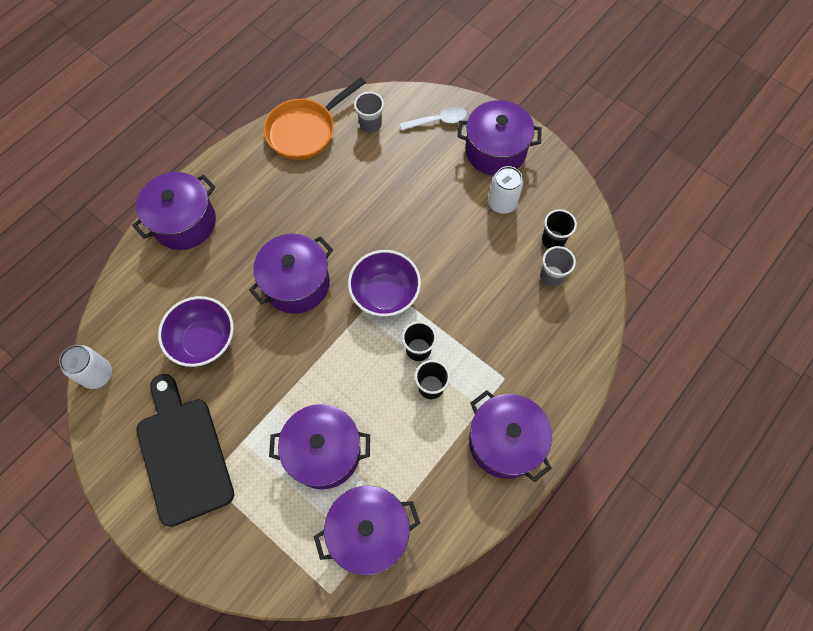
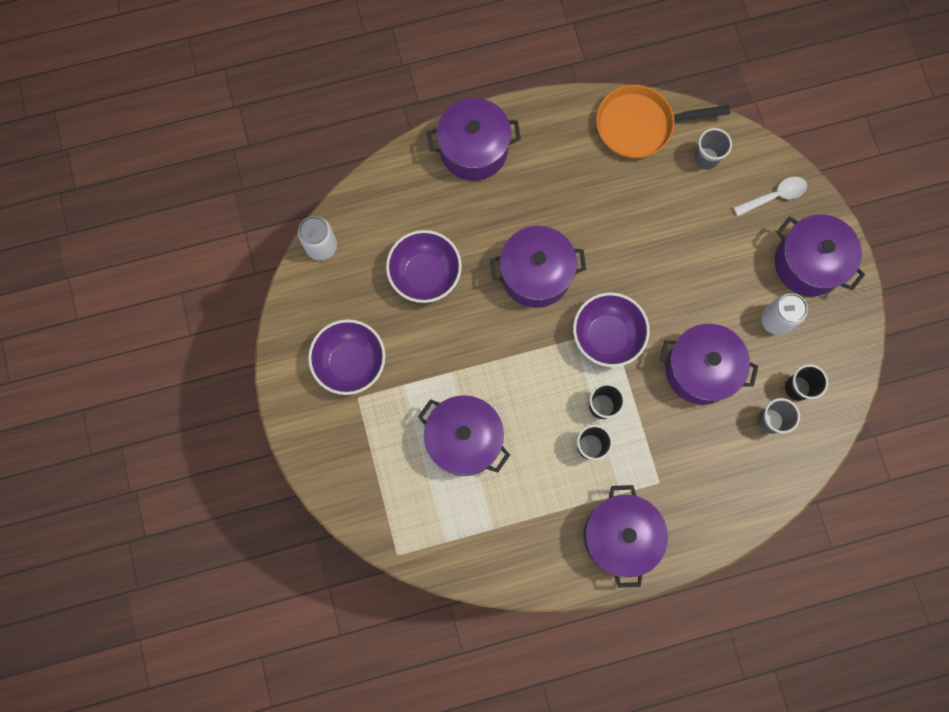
camera: 35 degrees right, 10 degrees up
(183, 454) = (350, 362): black cutting board -> purple bowl
(369, 532) = (458, 529): purple pot -> purple pot (700, 370)
(438, 121) = (774, 196): white spoon -> white spoon turned 45 degrees counterclockwise

